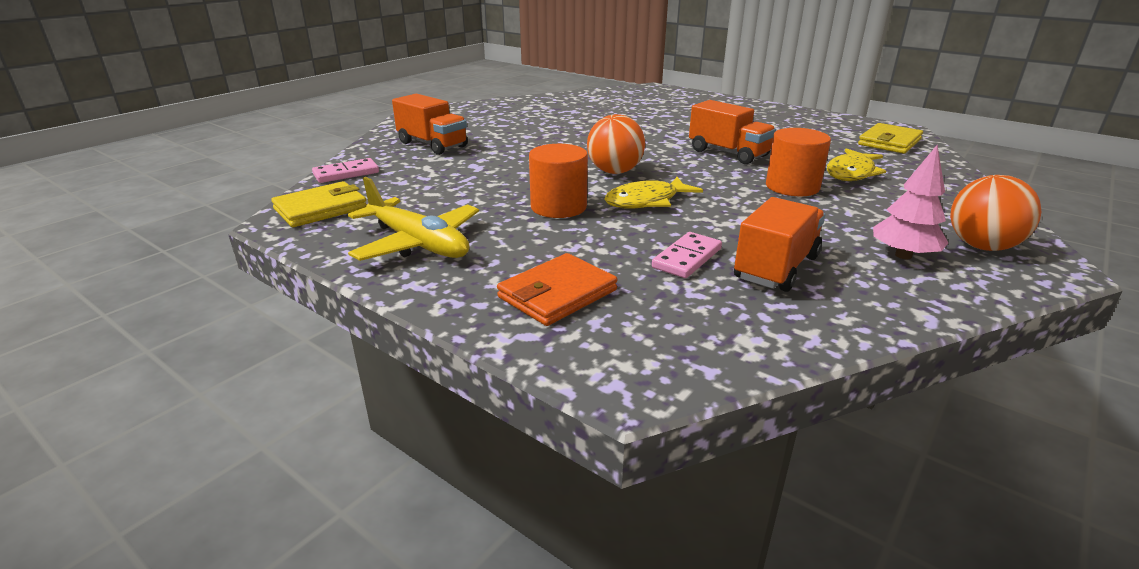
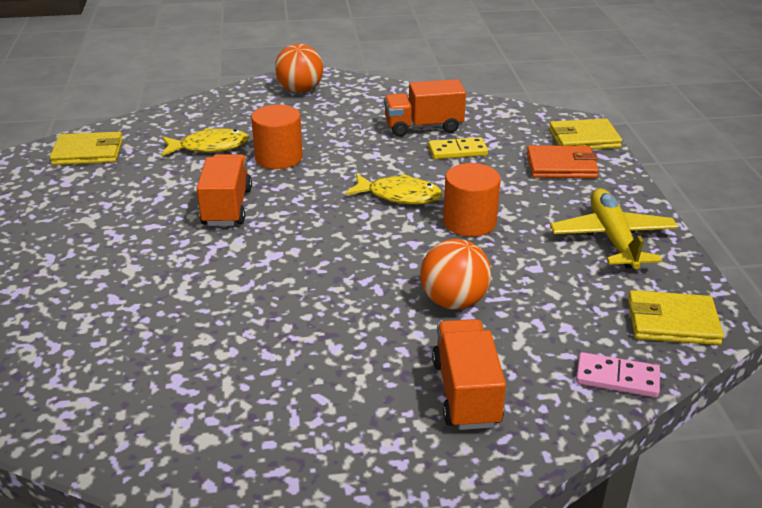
camera: 135 degrees left, 5 degrees up
(585, 352) = (583, 139): none -> yellow wallet
(614, 171) = (360, 236): orange ball -> orange ball (453, 301)
(687, 258) = (457, 151): pink domino -> yellow domino
(903, 255) = (348, 104): pink tree -> none

